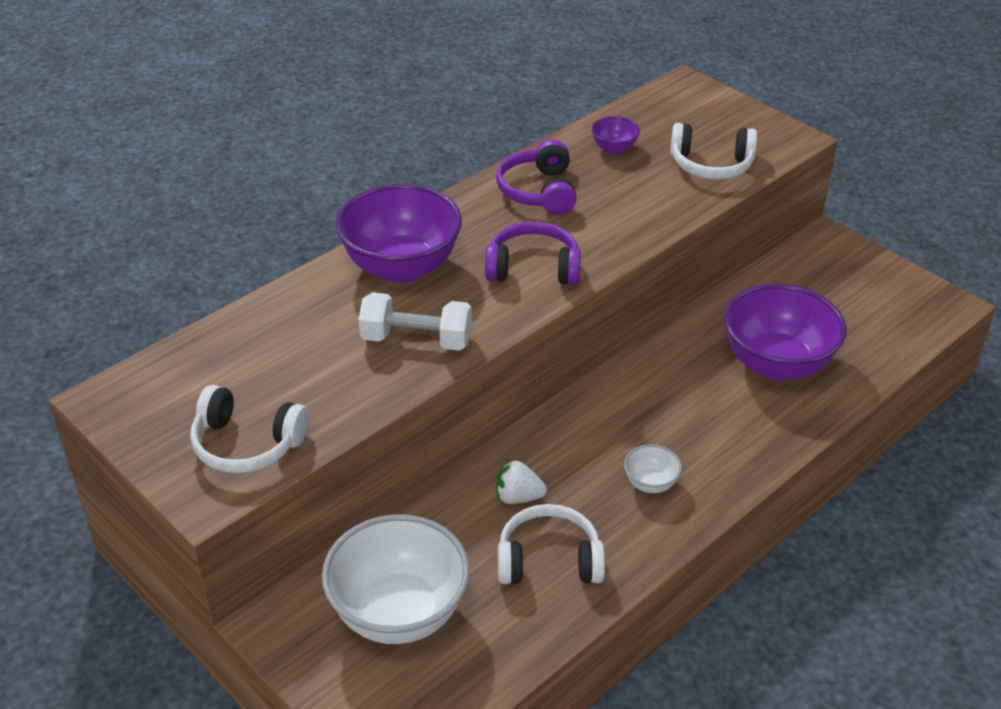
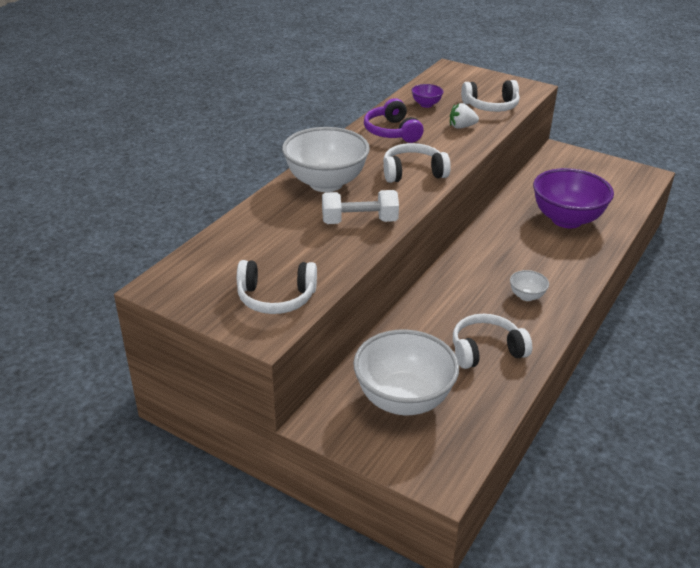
camera: 15 degrees left, 5 degrees down
(401, 267) = (326, 183): purple bowl -> white bowl
(518, 497) = (446, 318): white strawberry -> white strawberry (461, 127)
(533, 268) = (413, 173): purple headphones -> white headphones

